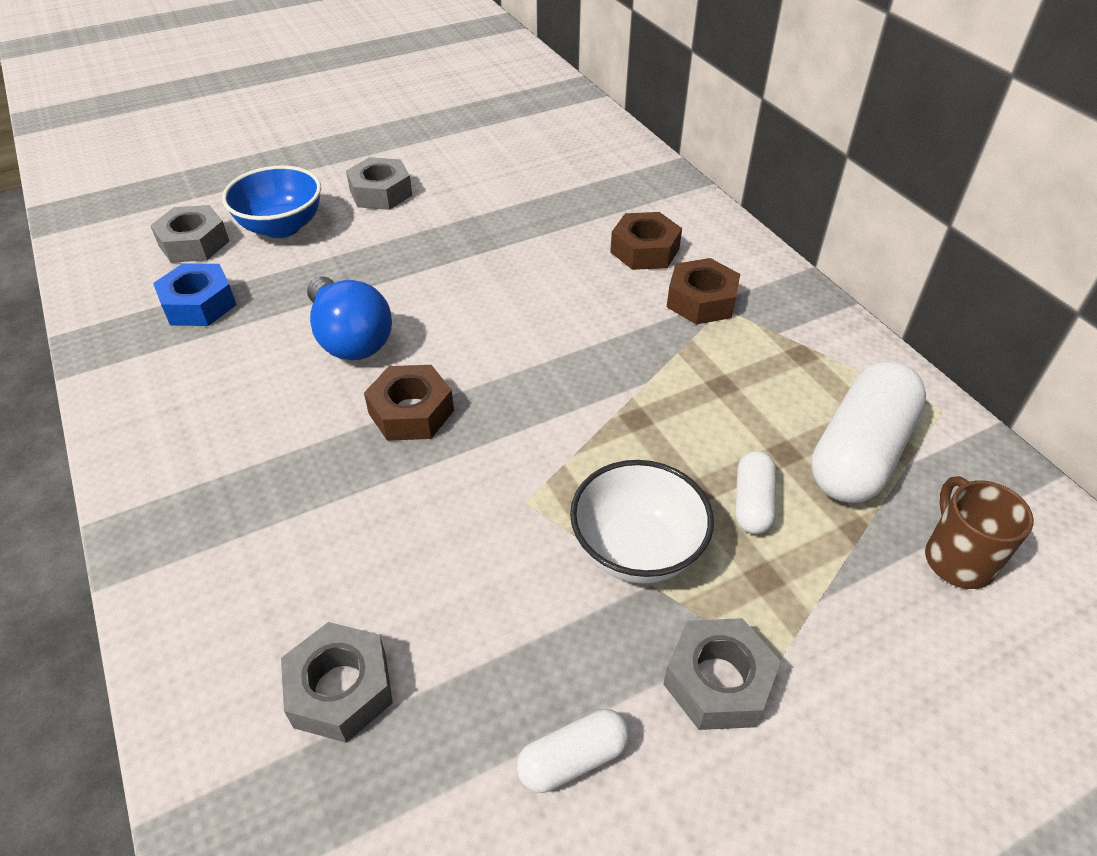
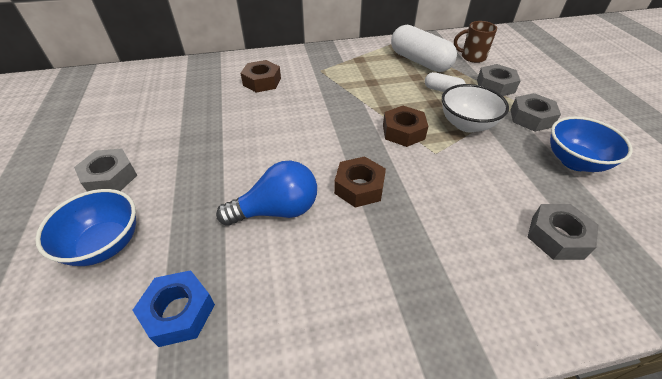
camera: 75 degrees left, 0 degrees up
(194, 243) = (74, 318): grey nut -> grey nut (495, 86)
(573, 759) = (574, 161): white capsule -> blue bowl
(701, 301) = (312, 74): brown nut -> brown nut (403, 132)

